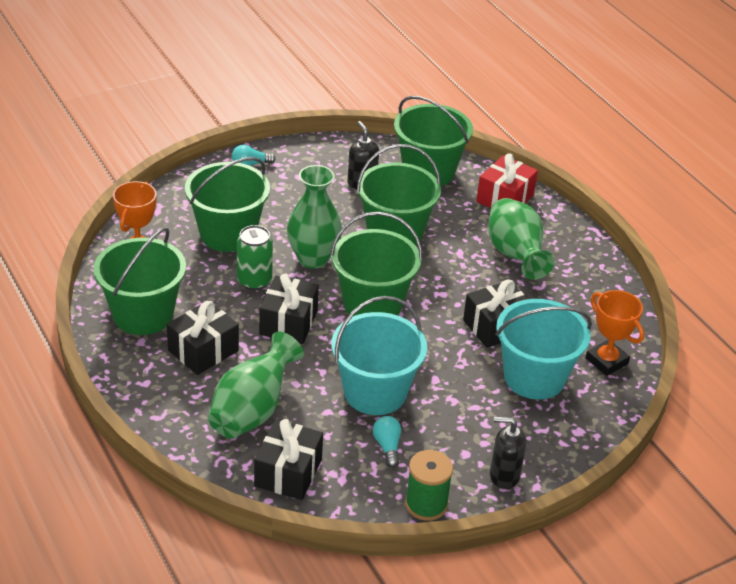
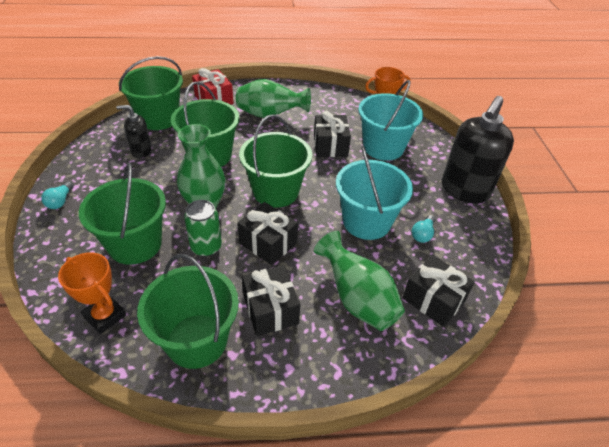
camera: 65 degrees left, 5 degrees up
(387, 446) = (422, 234): turquoise light bulb -> turquoise light bulb turned 75 degrees counterclockwise
(426, 504) = (482, 234): green spool -> none
(504, 475) = (464, 190): black soap dispenser -> black soap dispenser, size x1.95

